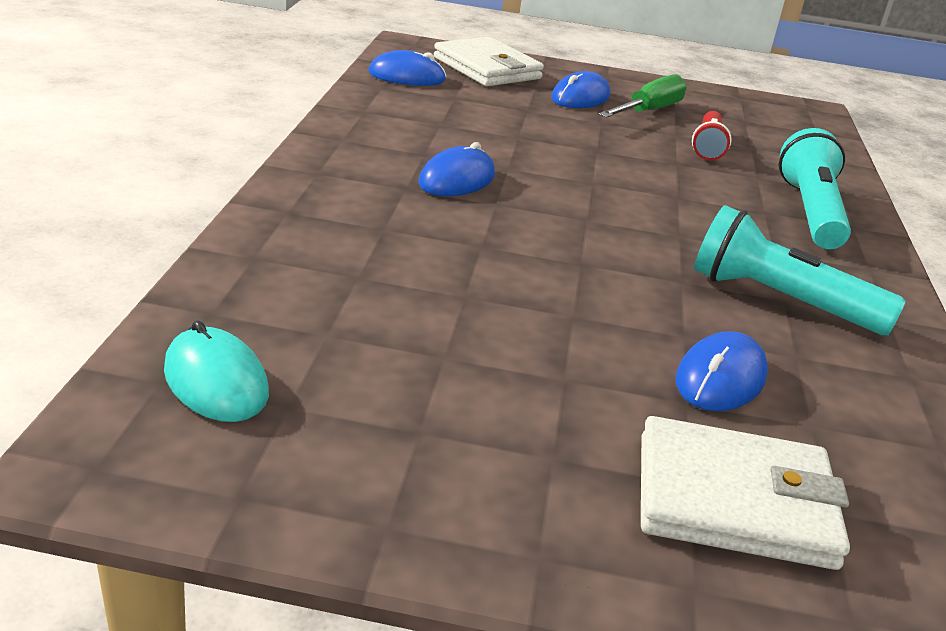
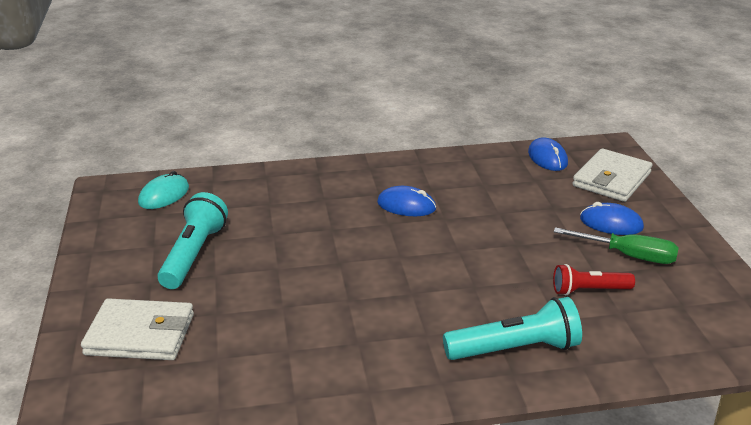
camera: 75 degrees right, 0 degrees up
(720, 378) = (244, 322): blue mouse -> none
(734, 500) = (140, 334): white wallet -> white wallet turned 75 degrees counterclockwise
(780, 300) = (354, 340): turquoise flashlight -> turquoise flashlight (193, 254)

